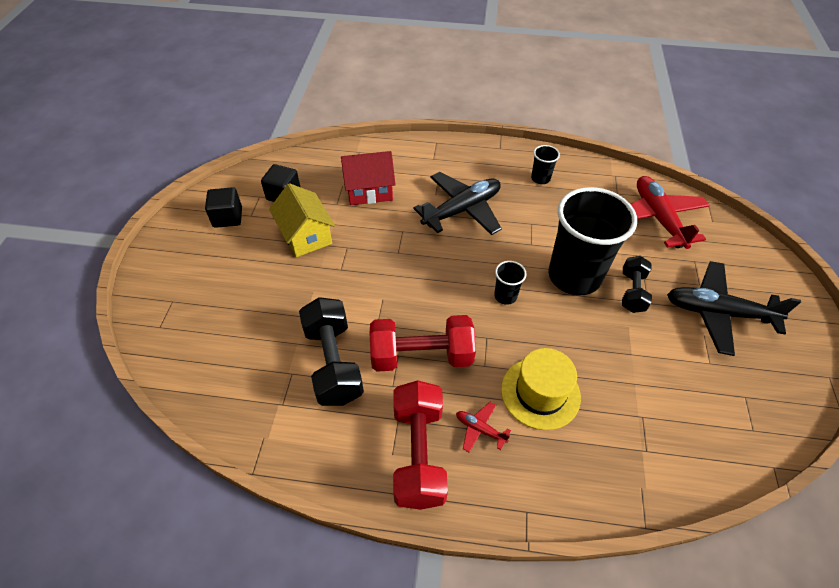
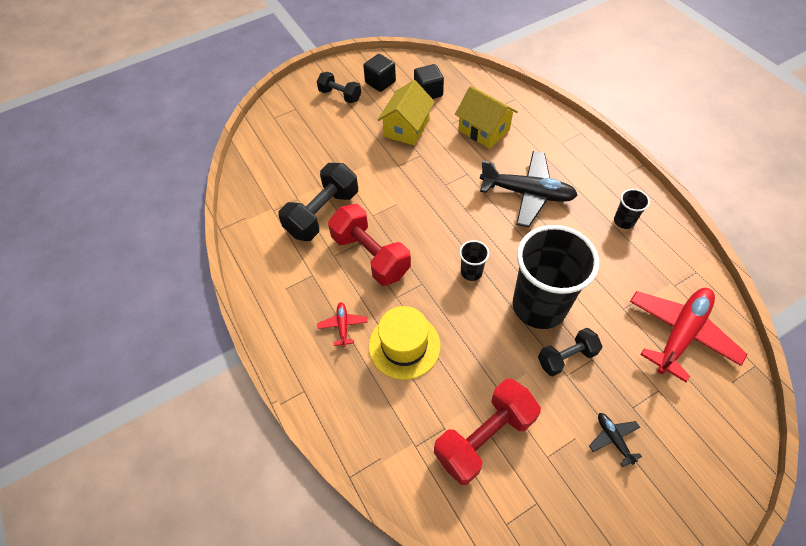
camera: 55 degrees right, 5 degrees up
(203, 256) = (340, 95): none -> black dumbbell
(369, 190) = (484, 130): red house -> yellow house
(418, 454) = (296, 302): red dumbbell -> red dumbbell (484, 437)
(718, 313) = (613, 439): black plane -> black plane, size x0.45

